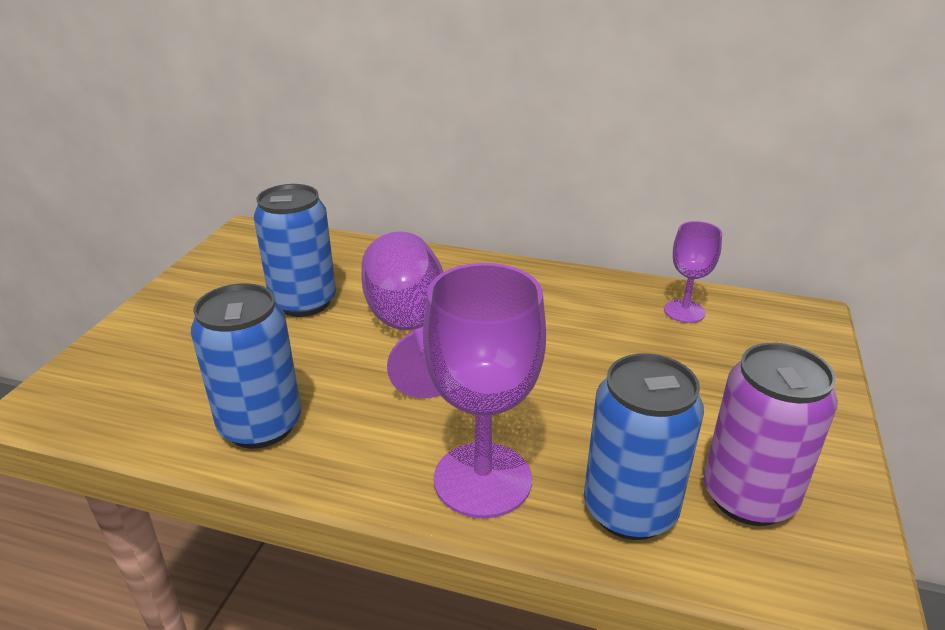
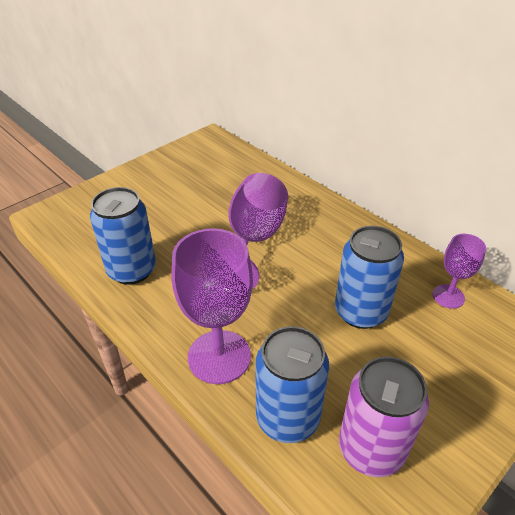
camera: 30 degrees right, 10 degrees up
(304, 302) = (207, 198): blue can -> blue can (360, 312)

